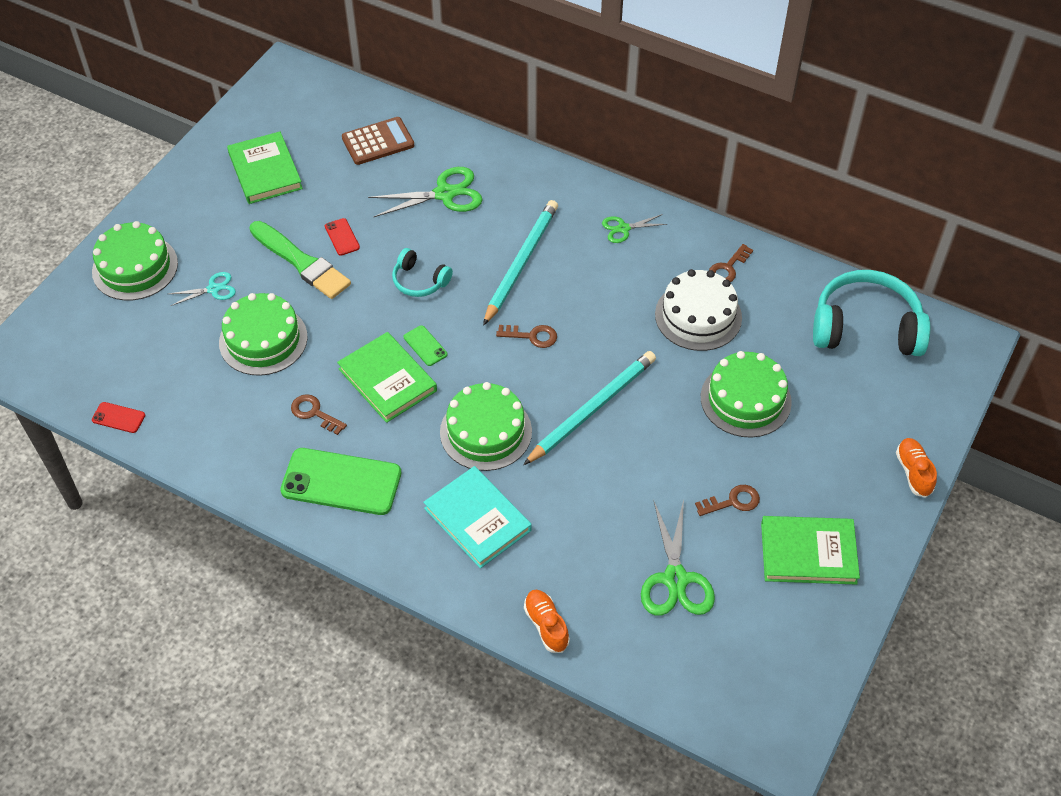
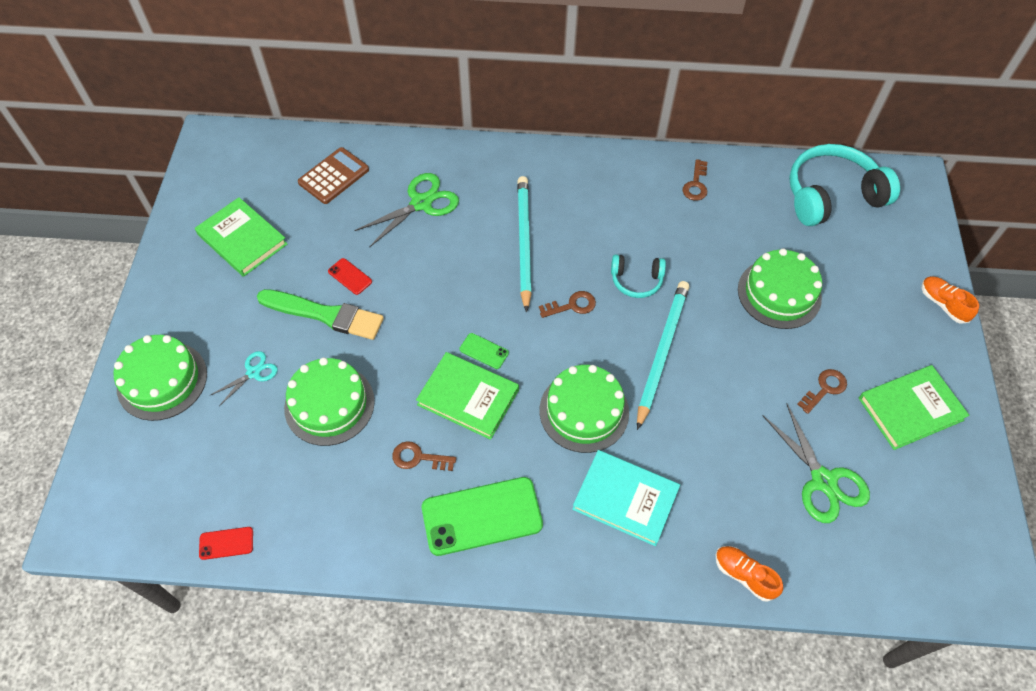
camera: 25 degrees left, 5 degrees up
(420, 281) = (444, 291): turquoise headphones -> turquoise headphones (636, 280)
(623, 228) = (592, 180): green scissors -> none
(698, 316) = (697, 235): white cake -> none

